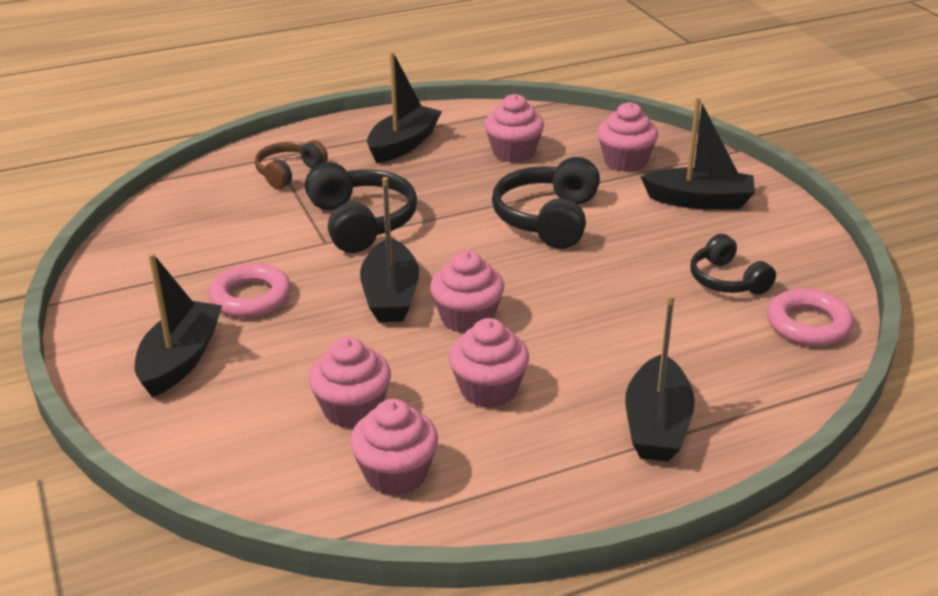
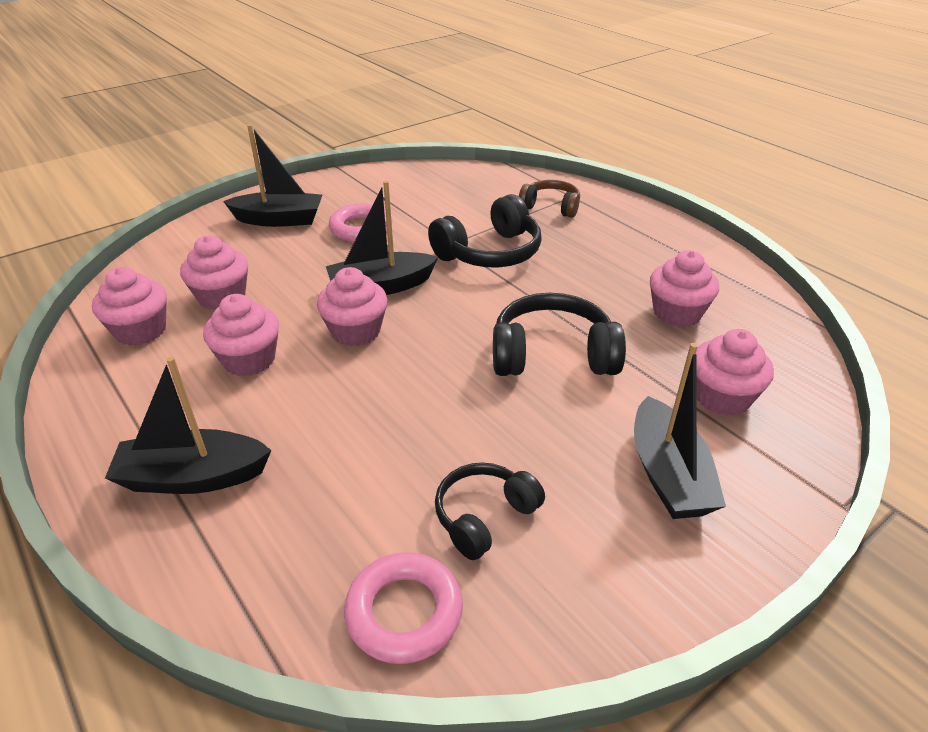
camera: 75 degrees right, 5 degrees up
(403, 144) = (641, 248): black boat -> none

